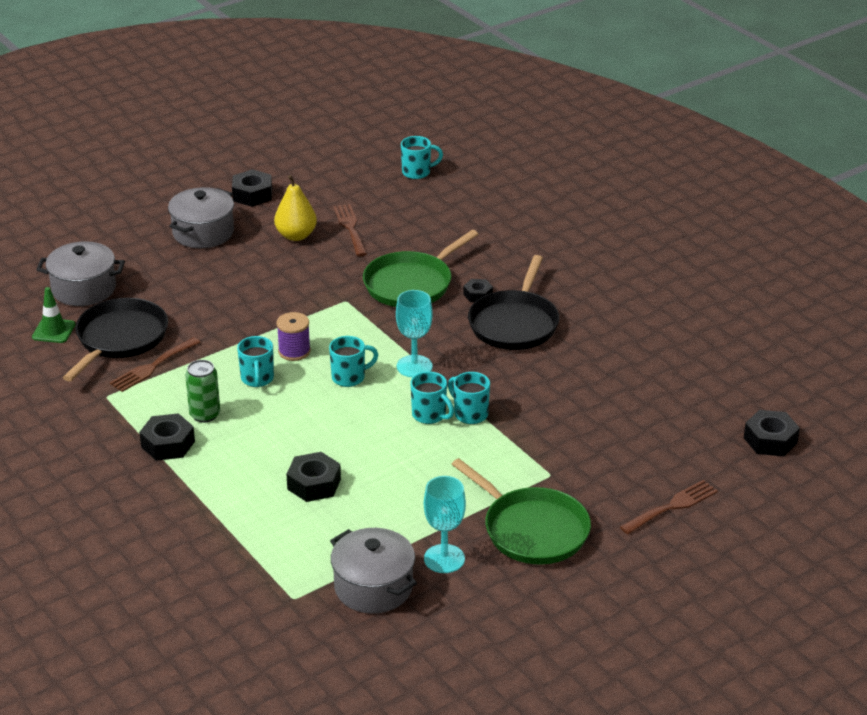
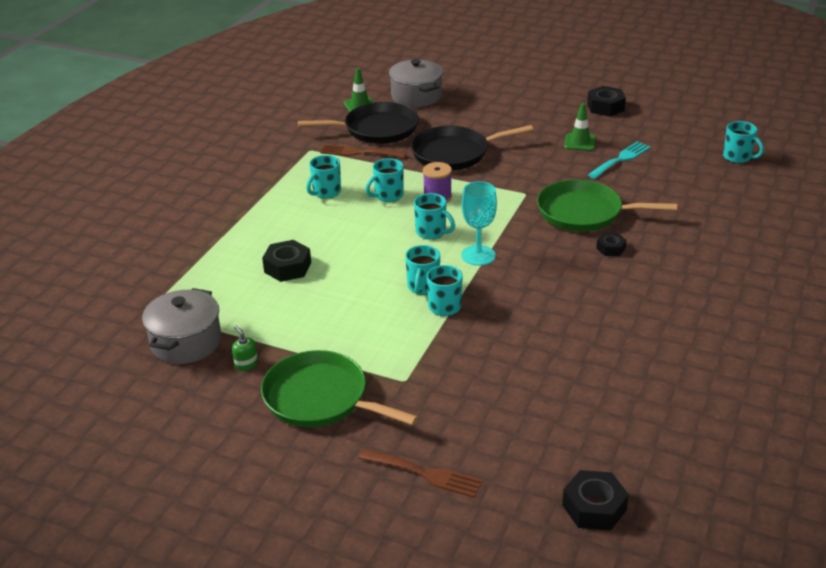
camera: 60 degrees right, 0 degrees up
(168, 444) = (280, 192): black nut -> none
(203, 233) = (534, 109): grey pot -> none
(205, 415) = (326, 192): green can -> turquoise mug
(296, 235) = (579, 142): yellow pear -> green traffic cone
(350, 228) = (620, 159): brown fork -> turquoise fork
(444, 559) = (246, 364): turquoise goblet -> green soap dispenser
(514, 324) = (594, 282): black pan -> black pan (454, 153)
(532, 530) = (320, 398): green pan -> green pan turned 105 degrees clockwise

